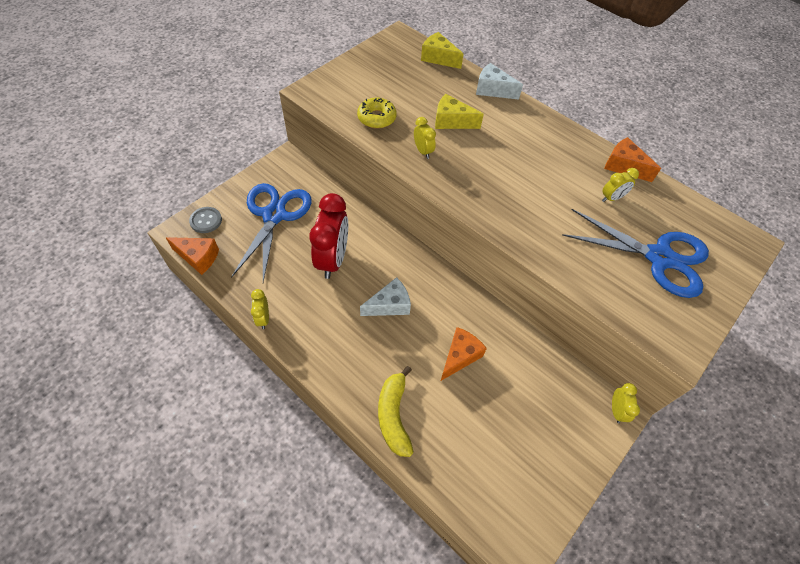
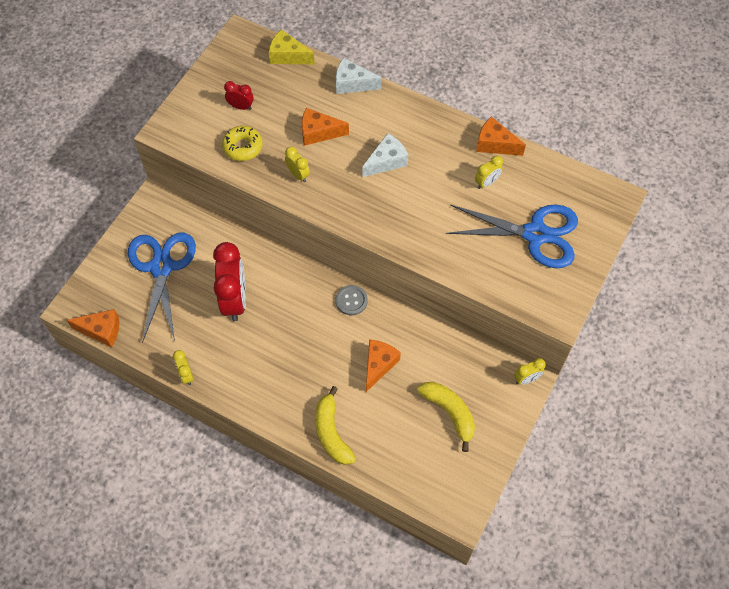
camera: 10 degrees left, 5 degrees up
(206, 221) = (94, 290): grey button -> grey button (351, 300)
(384, 87) = (241, 107): none -> red clock
(389, 305) = (302, 332): white cheese -> white cheese (386, 161)
(451, 121) = (319, 133): yellow cheese -> orange cheese
(526, 426) = (449, 412): none -> yellow banana
(616, 410) = (526, 379): yellow clock -> yellow clock turned 75 degrees clockwise

